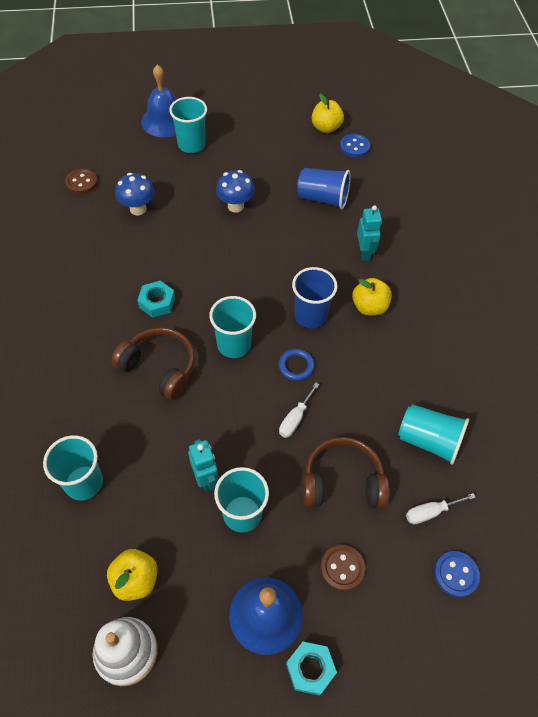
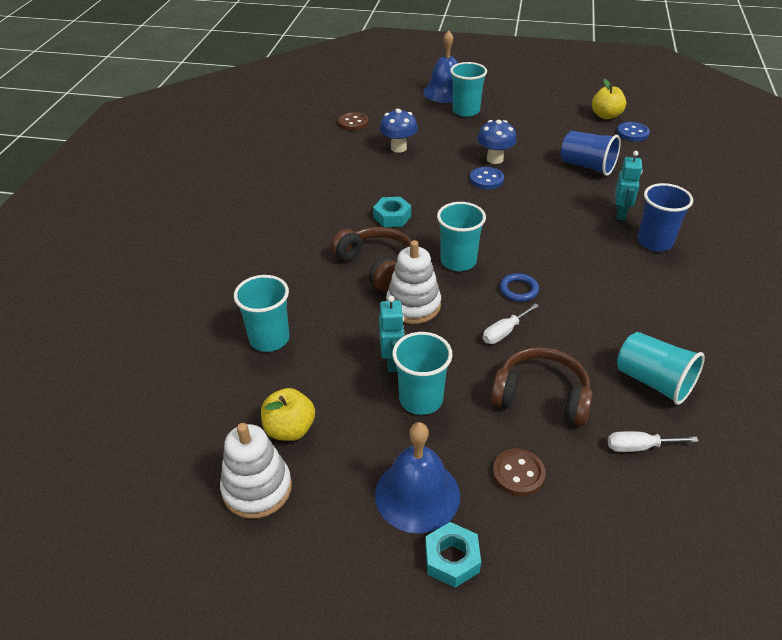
camera: 20 degrees right, 15 degrees down
(207, 408) = (413, 305): none -> white stacking toy
(310, 316) = (547, 253): blue cup -> blue cup (654, 242)
(369, 307) = (614, 257): yellow apple -> none
(456, 574) = (656, 513): blue button -> blue button (486, 179)

